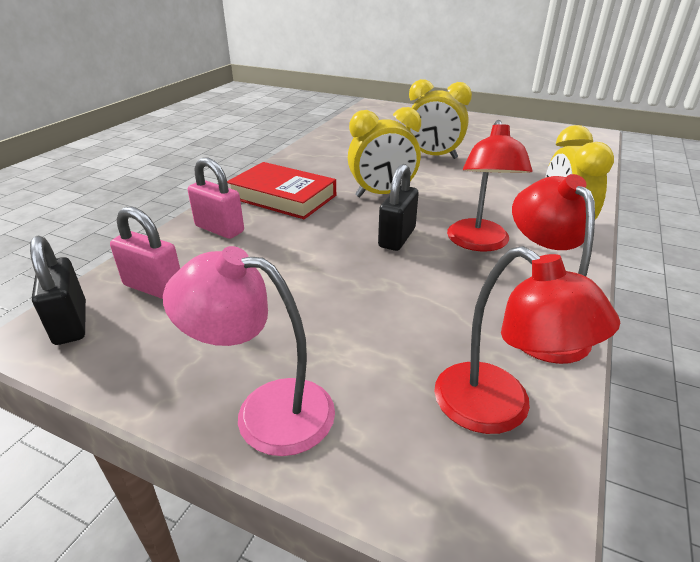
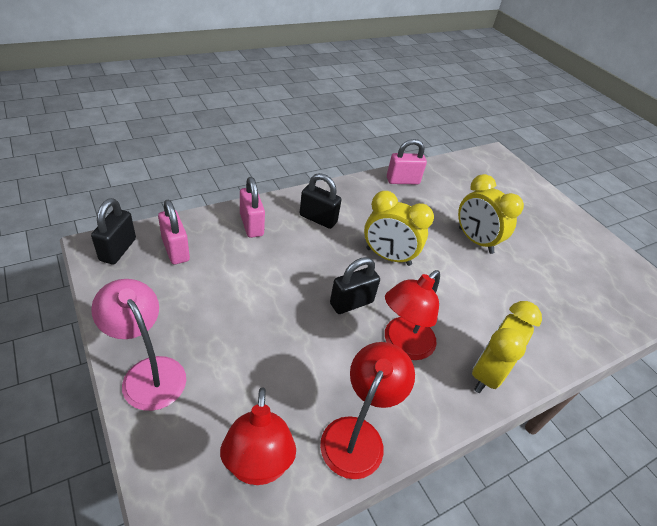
camera: 30 degrees right, 10 degrees up
(283, 197) = (318, 219): red book -> black padlock
(323, 144) = (402, 181): none -> pink padlock

